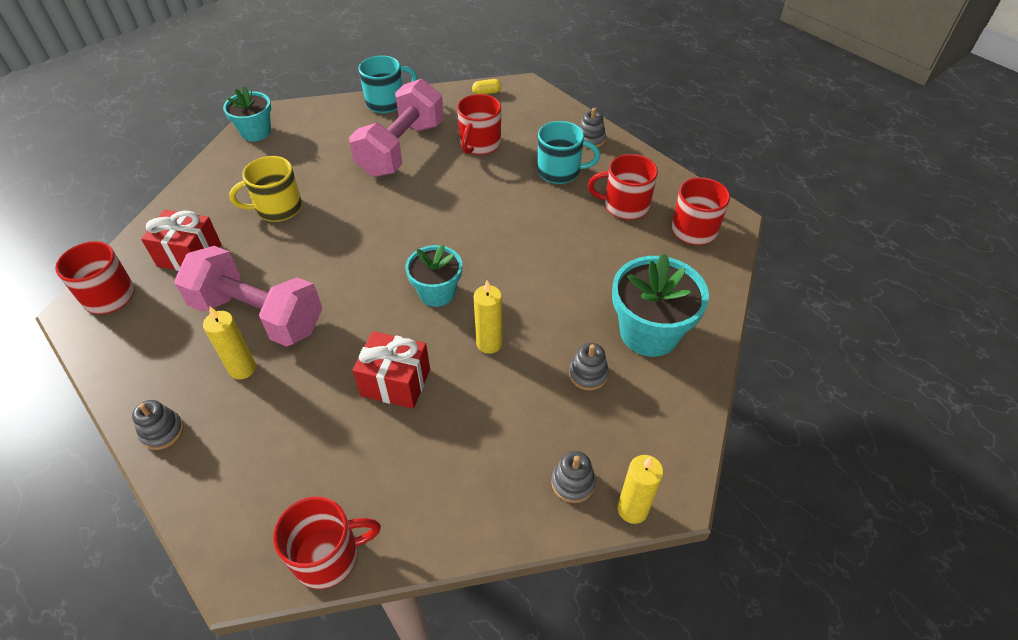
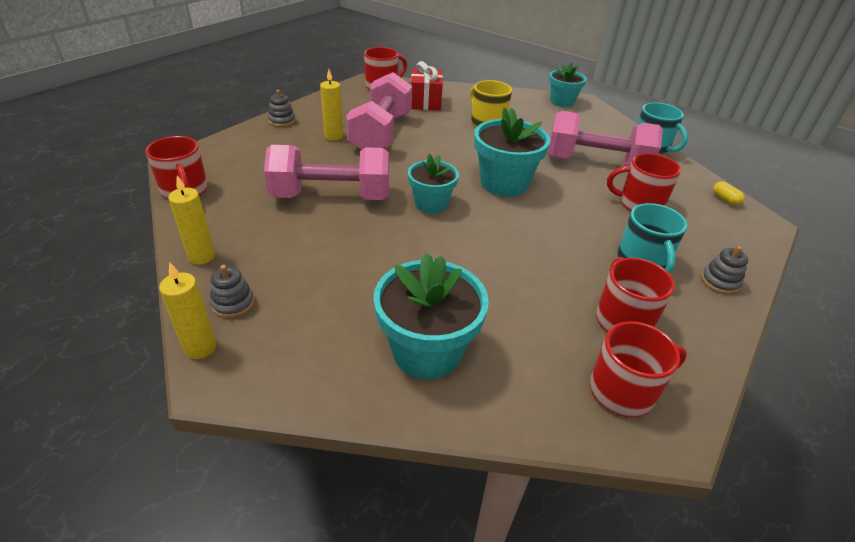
camera: 75 degrees right, 10 degrees down
(395, 382) = (331, 196): red gift -> pink dumbbell
(416, 226) = (504, 183): none -> turquoise flower pot
(489, 343) = (382, 238): yellow candle -> yellow candle (202, 257)
(588, 374) = (358, 305): grey stacking toy -> none

